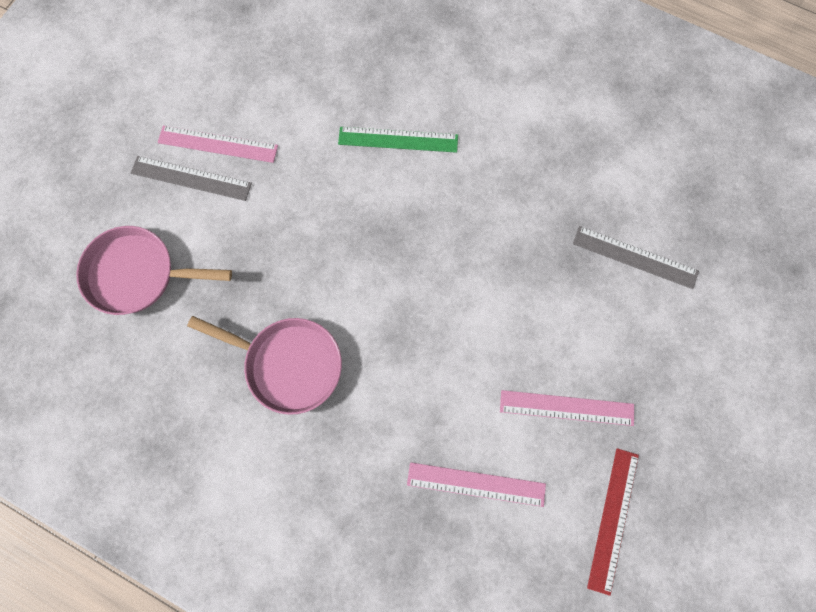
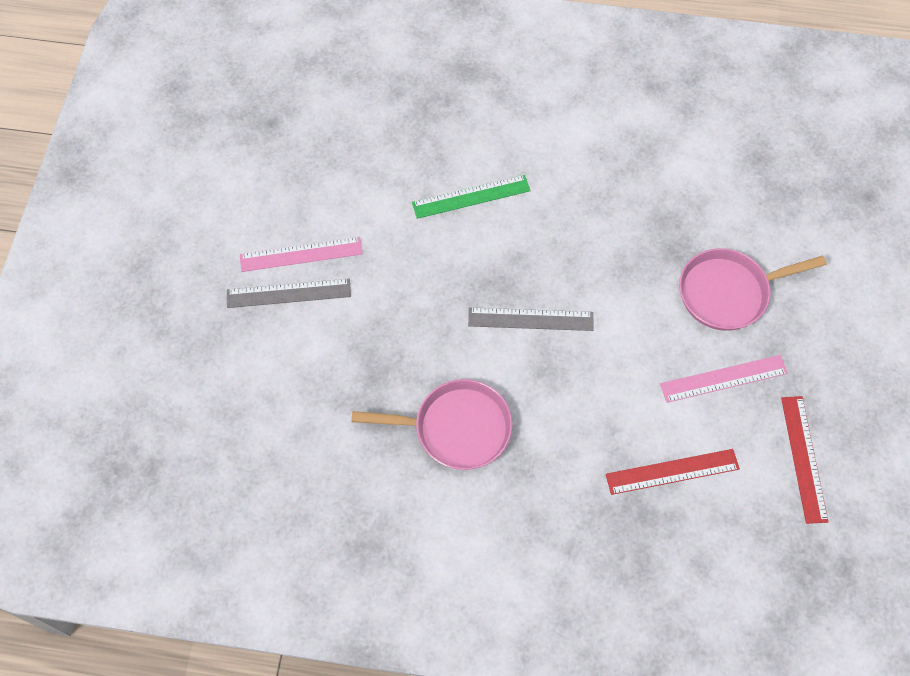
camera: 20 degrees left, 10 degrees down
(137, 274) = (275, 397): pink pan -> pink pan (728, 292)
(476, 484) = (672, 472): pink ruler -> red ruler
(635, 257) = (728, 230): grey ruler -> grey ruler (530, 319)

